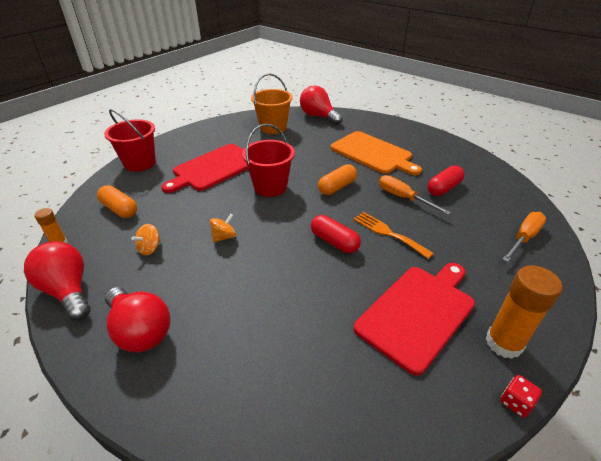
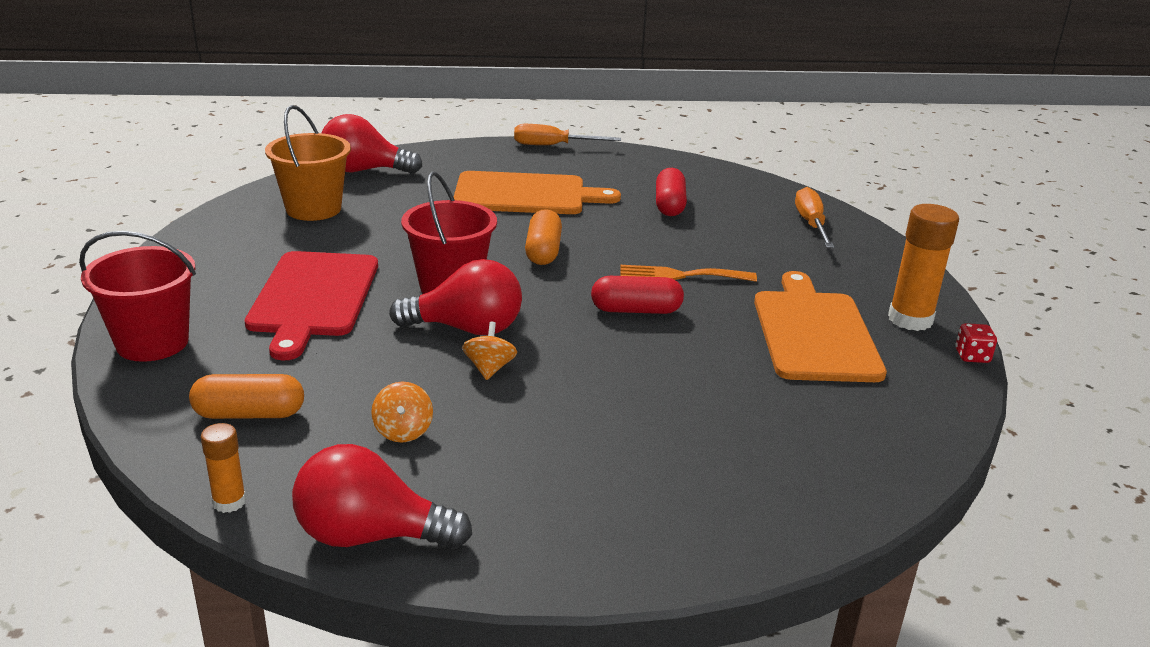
camera: 45 degrees left, 10 degrees down
(140, 330) = (560, 509): red light bulb -> red light bulb (466, 329)
(403, 198) = (641, 232): orange screwdriver -> orange screwdriver (553, 146)
(418, 312) = (814, 332): red cutting board -> orange cutting board

